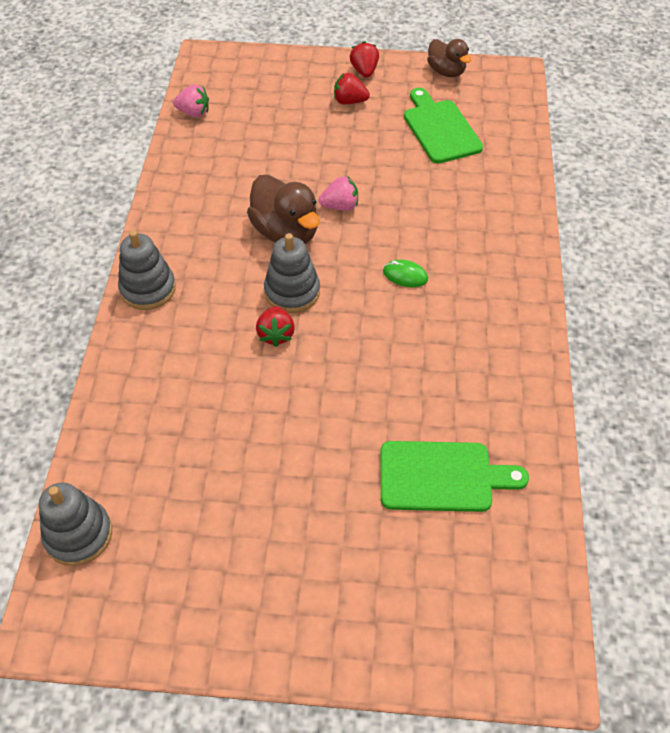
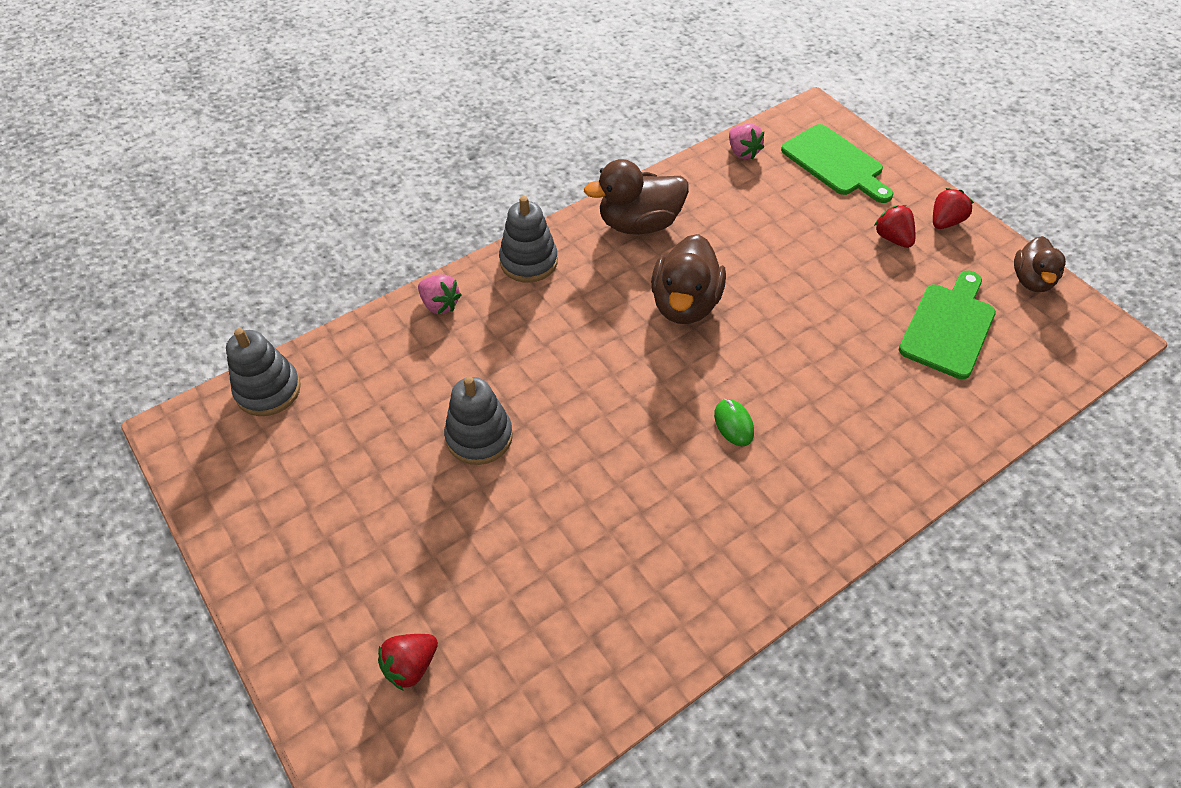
camera: 50 degrees right, 0 degrees up
(189, 207) = (639, 223): none -> brown duck
(276, 334) = (568, 376): red strawberry -> red strawberry (410, 665)
(292, 292) = (625, 355): grey stacking toy -> grey stacking toy (479, 436)
(340, 206) = (759, 320): pink strawberry -> pink strawberry (440, 304)
(442, 476) = (534, 610): green cutting board -> green cutting board (835, 163)

